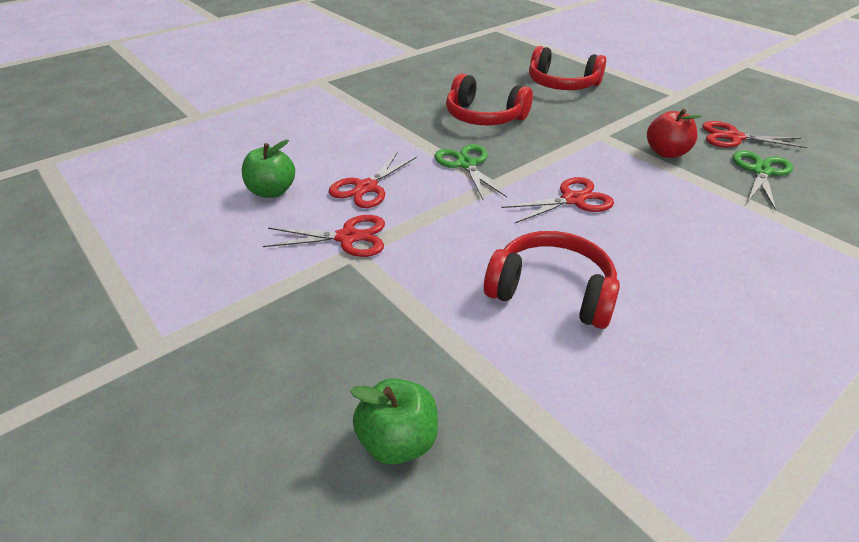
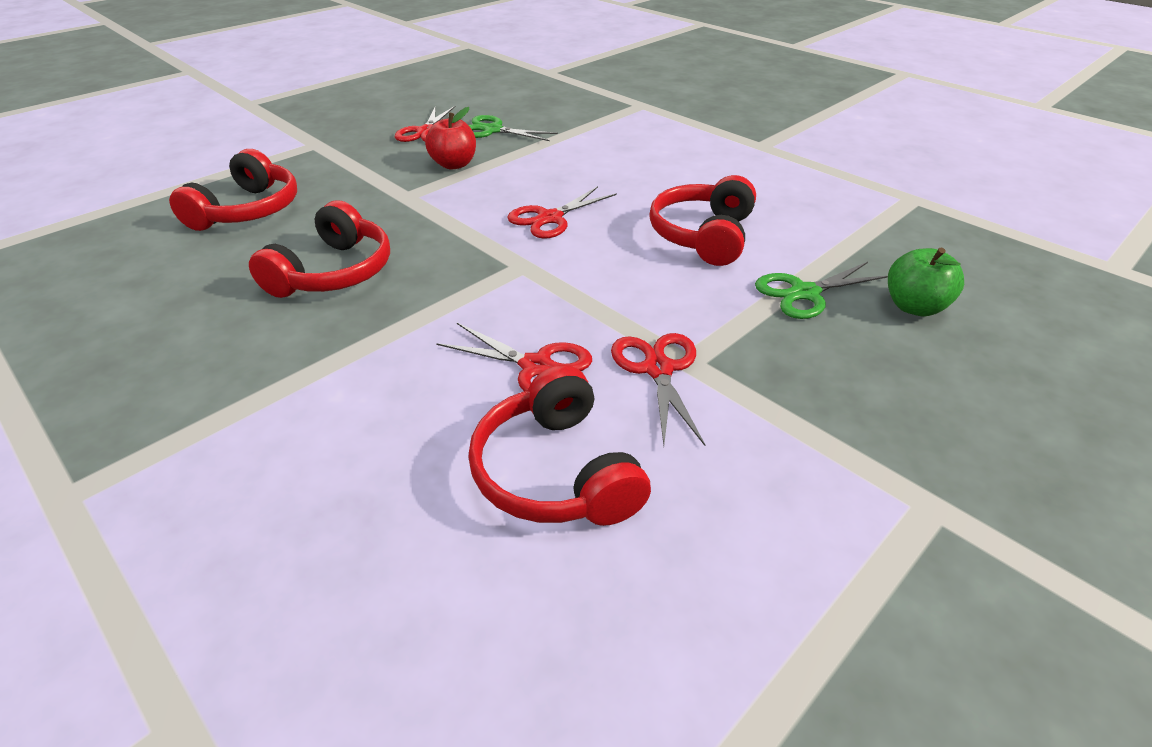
camera: 95 degrees left, 0 degrees up
(272, 191) = (556, 472): green apple -> red headphones
(466, 164) = (473, 284): green scissors -> green scissors (805, 293)
(572, 199) = (550, 218): red scissors -> red scissors turned 105 degrees counterclockwise

